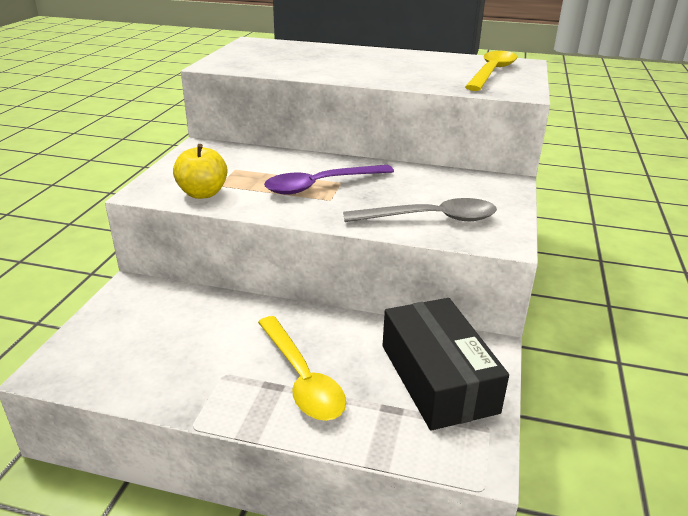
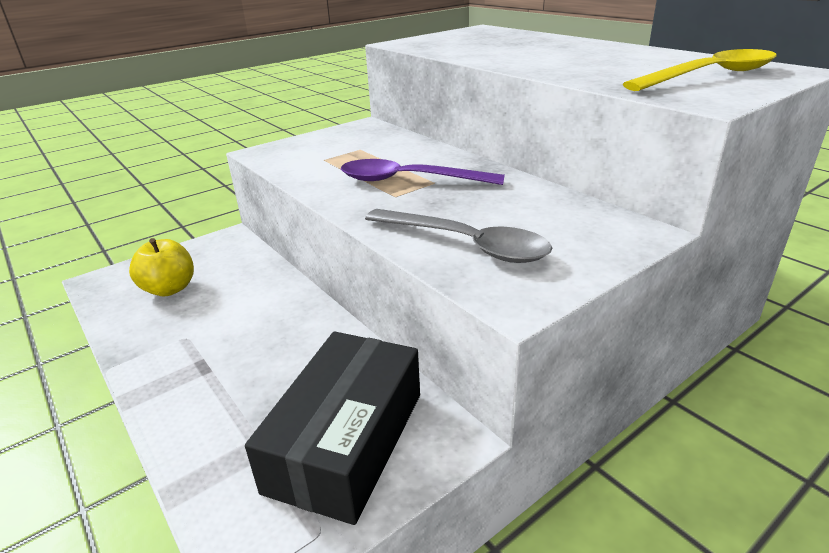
camera: 40 degrees right, 0 degrees up
(203, 193) = (299, 163): yellow apple -> yellow apple (169, 289)
(301, 378) = (232, 371): yellow spoon -> none

